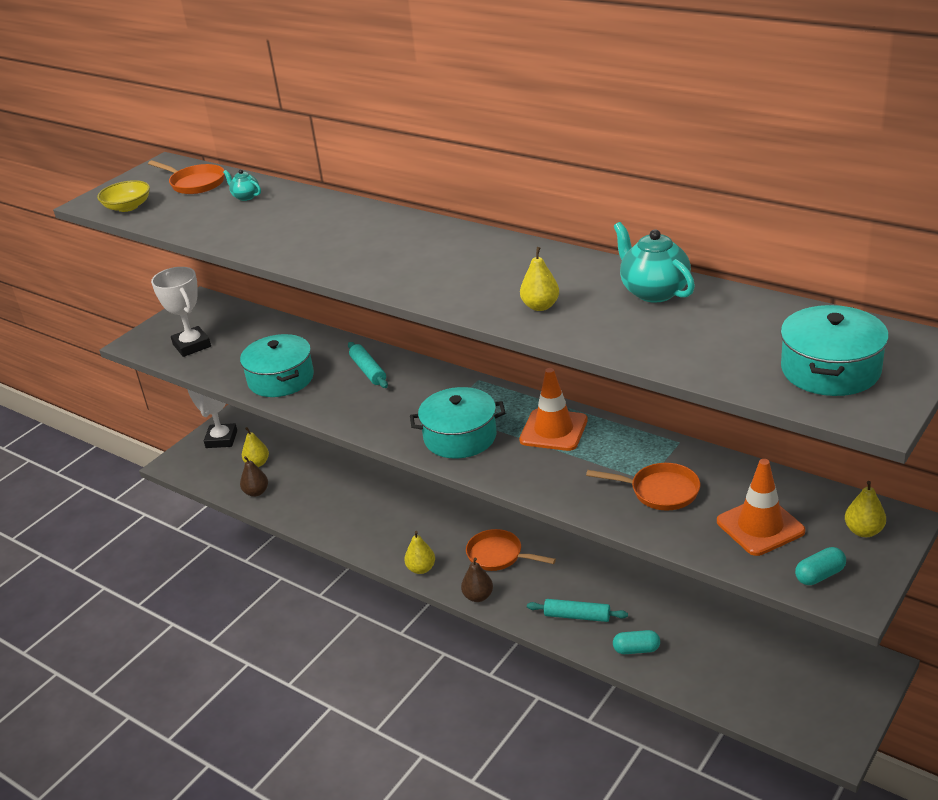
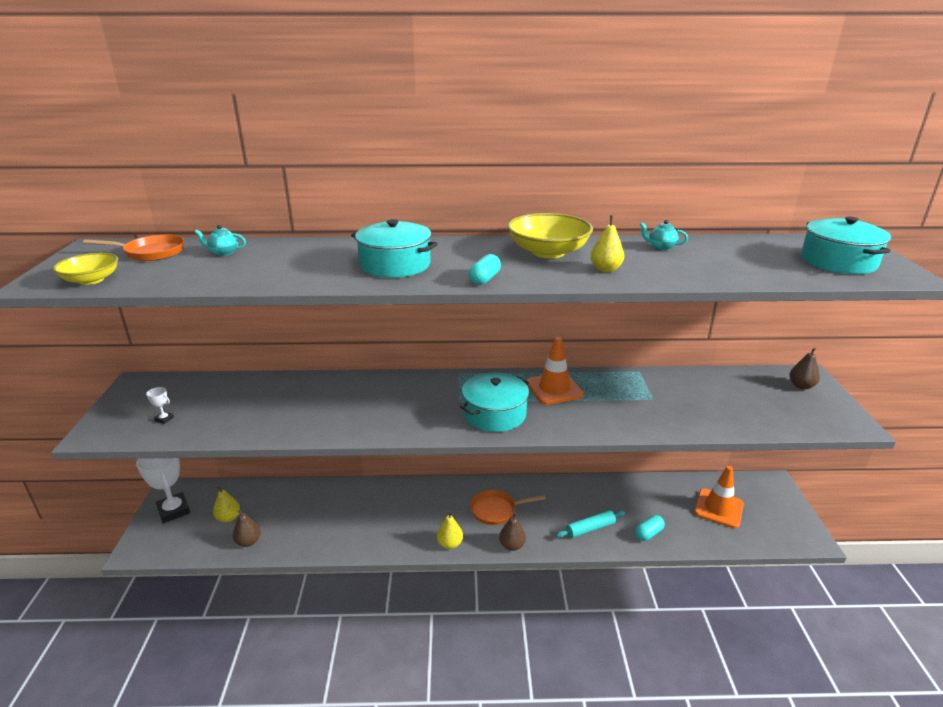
camera: 40 degrees left, 5 degrees down
(192, 345) = (164, 419): white trophy -> white trophy, size x0.42
(281, 379) = (289, 419): turquoise pot -> turquoise pot (395, 265)
(368, 371) = (363, 391): turquoise rolling pin -> none
(521, 267) = (548, 252): none -> yellow bowl
(653, 292) = (661, 247): turquoise teapot -> turquoise teapot, size x0.53
(660, 491) = (670, 403): orange pan -> none
(760, 526) = (751, 403): orange traffic cone -> orange traffic cone (718, 508)
(819, 575) = (819, 418): turquoise capsule -> turquoise capsule (485, 279)
(863, 531) = (801, 386): yellow pear -> brown pear

